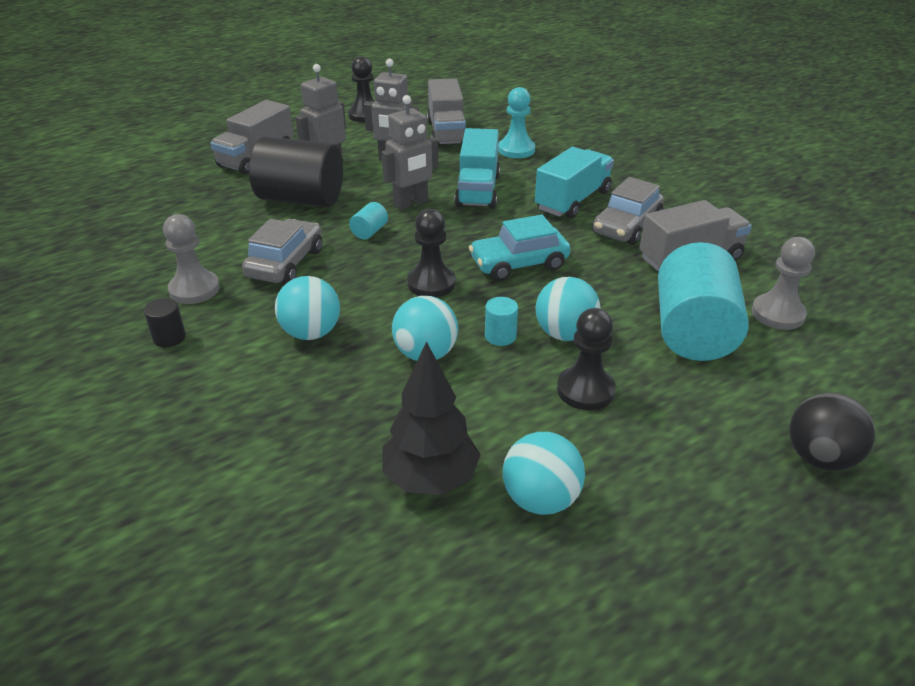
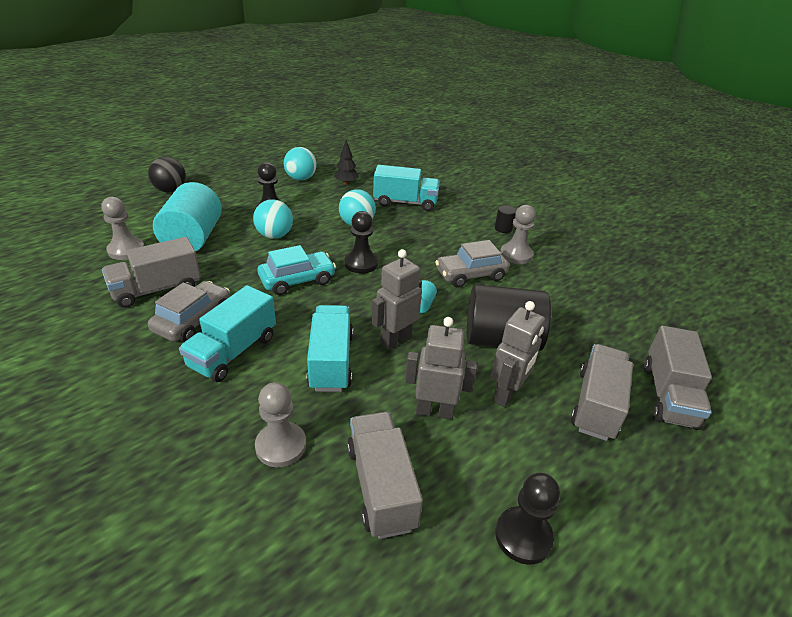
camera: 170 degrees right, 0 degrees up
(186, 160) = (668, 395): none -> grey truck
(285, 263) = (470, 275): grey car -> grey car turned 60 degrees clockwise
(311, 333) = (426, 232): turquoise ball -> none
(316, 407) = (405, 202): none -> turquoise truck
(430, 478) = (346, 183): black tree -> black tree, size x0.62
(500, 336) = (314, 233): turquoise cylinder -> none
(516, 150) = (281, 446): turquoise pawn -> grey pawn

